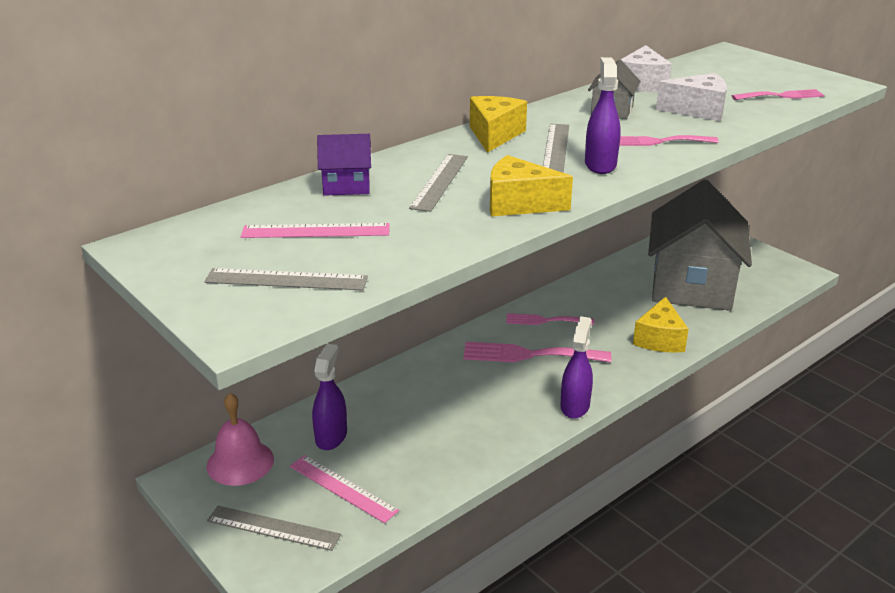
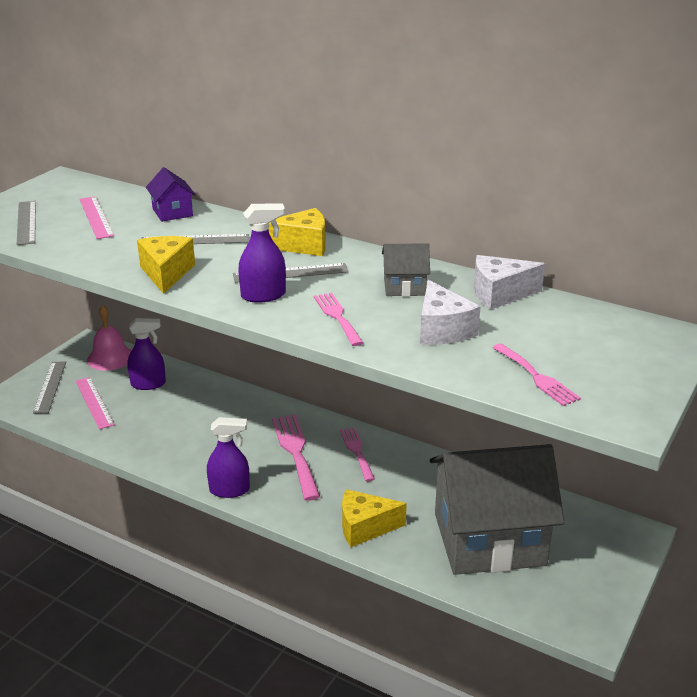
camera: 70 degrees right, 0 degrees up
(343, 488) = (94, 402): pink ruler -> pink ruler turned 45 degrees counterclockwise

